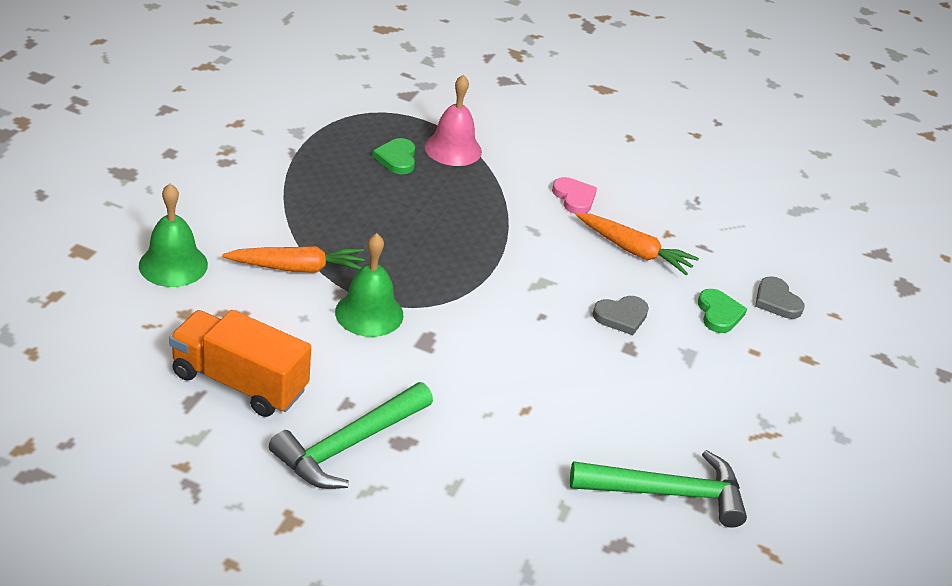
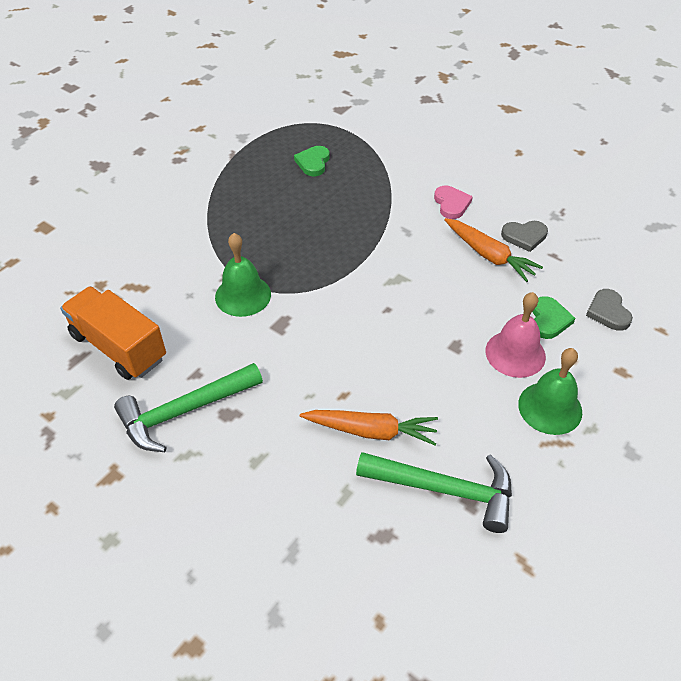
camera: 20 degrees right, 10 degrees up
(173, 265) = (106, 243): green bell -> green bell (550, 408)
(297, 268) = (200, 252): orange carrot -> orange carrot (371, 431)
(453, 149) = (362, 156): pink bell -> pink bell (515, 353)
(621, 316) = (457, 315): grey heart -> grey heart (524, 236)

